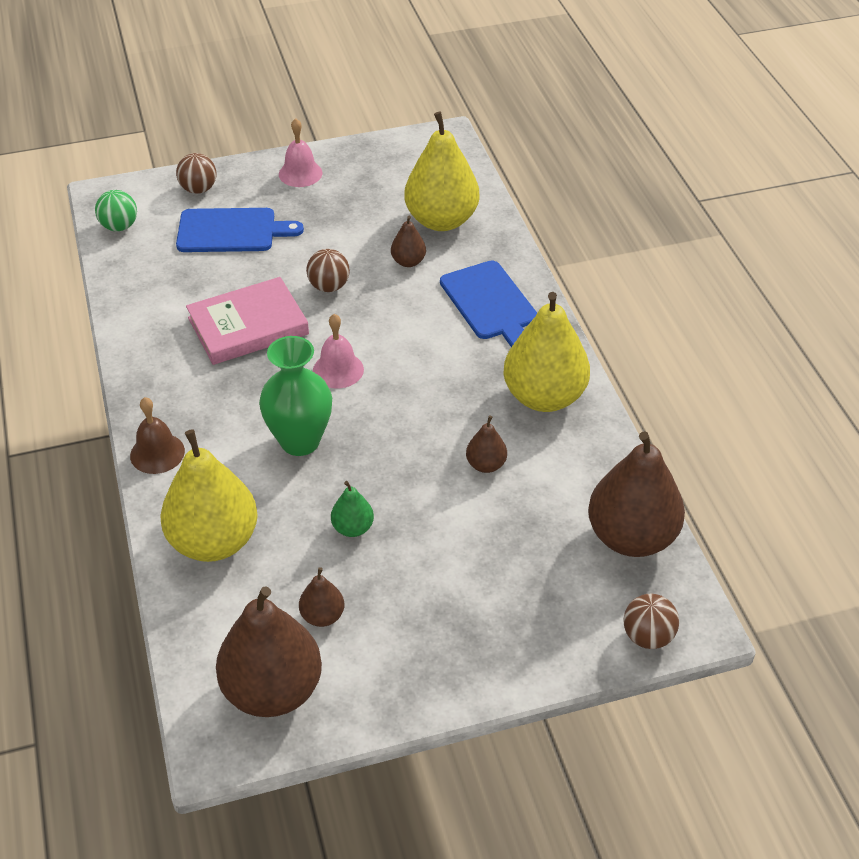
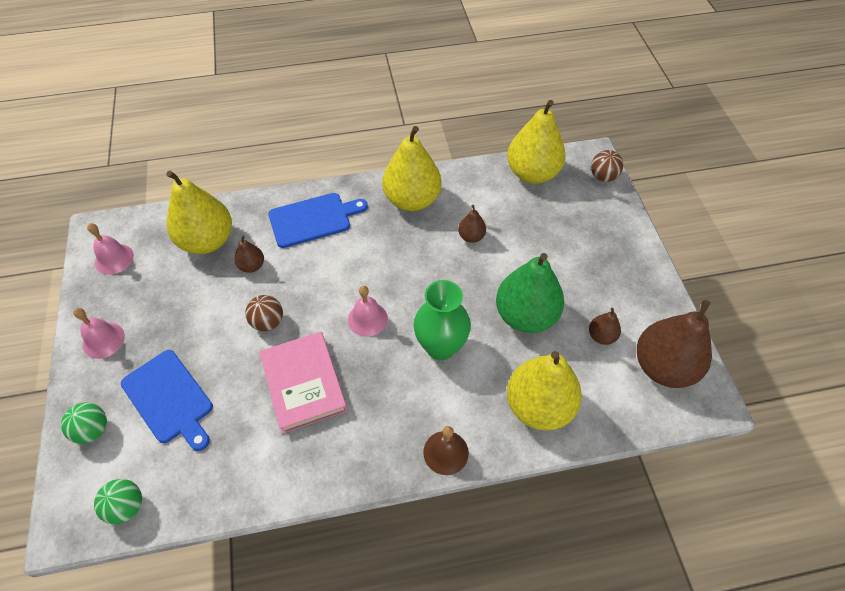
camera: 85 degrees left, 10 degrees up
(198, 189) = (93, 430): brown ball -> green ball
(231, 231) = (169, 399): blue cutting board -> blue cutting board turned 135 degrees clockwise
(353, 528) = (525, 315): green pear -> green pear, size x2.17
(406, 158) = (114, 259): none -> pink bell
(631, 537) = (532, 173): brown pear -> yellow pear

